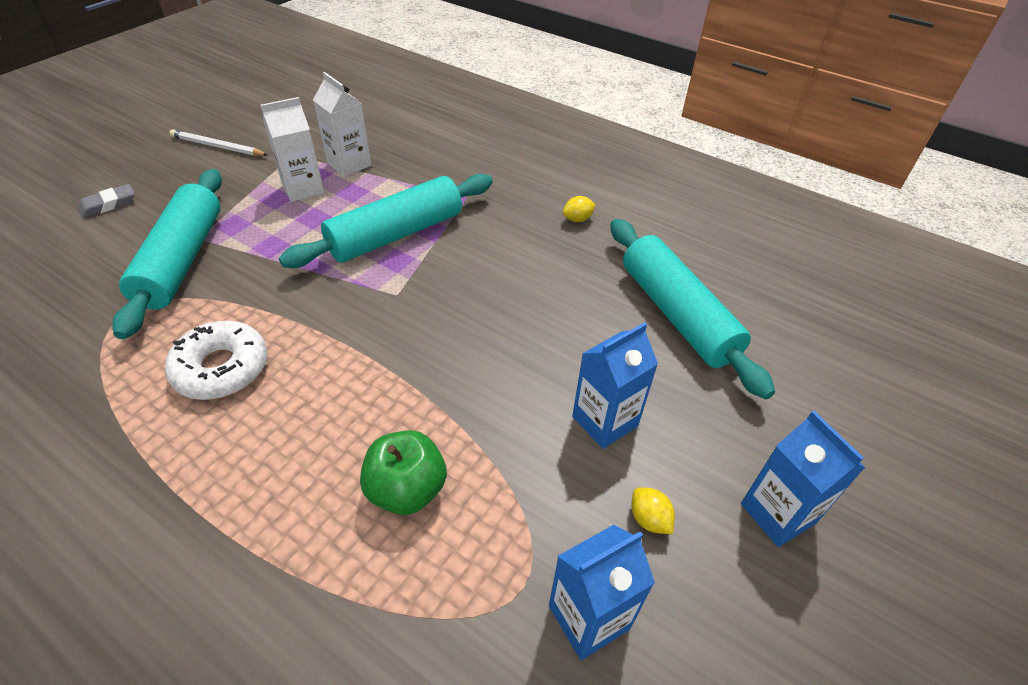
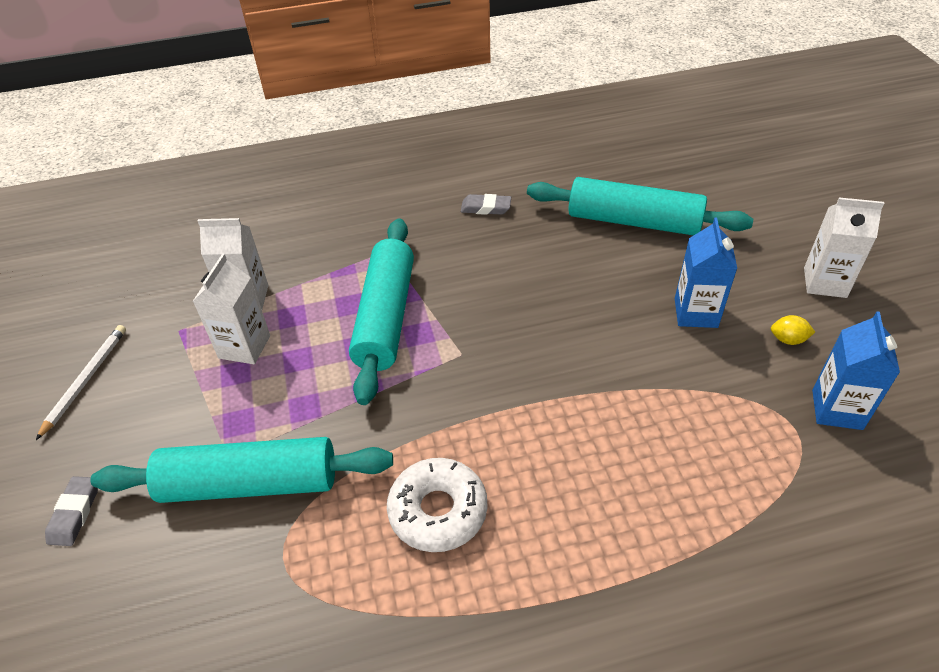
camera: 45 degrees left, 0 degrees up
(182, 260) = (250, 483): turquoise rolling pin -> turquoise rolling pin turned 45 degrees counterclockwise
(217, 147) = (85, 380): white pencil -> white pencil turned 135 degrees clockwise
(407, 489) = (671, 449): green apple -> none
(577, 219) = (486, 208): yellow lemon -> grey eraser
(777, 513) = (825, 282): blue carton -> white carton

